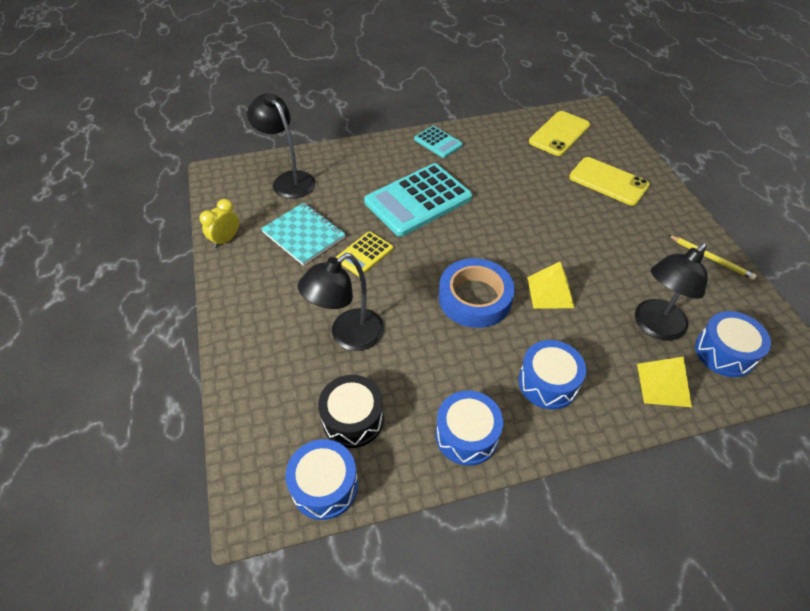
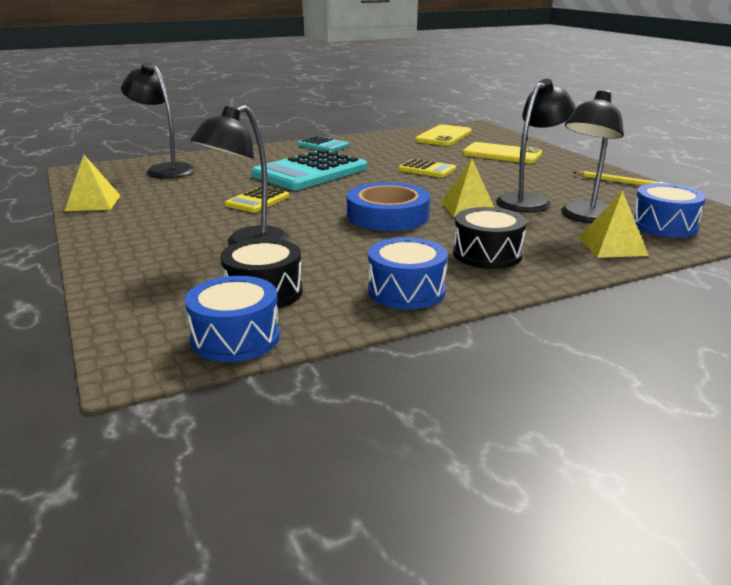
camera: 10 degrees left, 25 degrees down
(226, 240) = (93, 203): yellow clock -> yellow pyramid
(304, 235) = (185, 195): turquoise notebook -> none
(528, 208) = (427, 169): none -> yellow calculator
(548, 382) = (487, 254): blue drum -> black drum
(610, 285) = (529, 200): none -> black lamp

